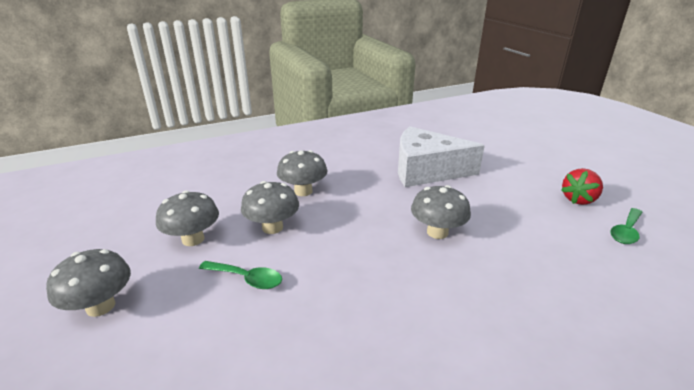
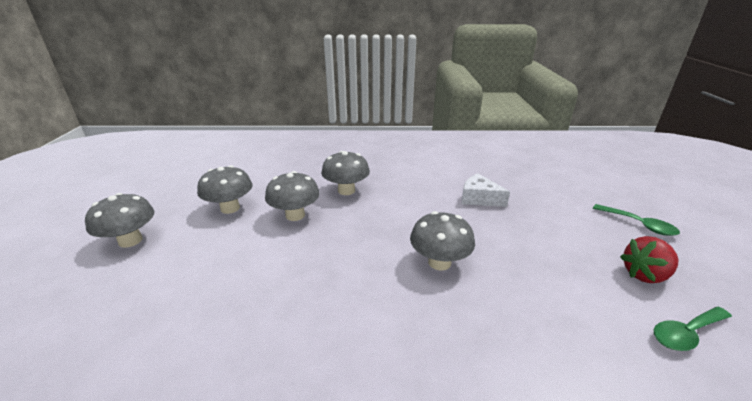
camera: 25 degrees right, 0 degrees up
(246, 279) = (239, 252): green spoon -> green spoon (639, 224)
(426, 170) = (479, 198): white cheese -> white cheese, size x0.50

